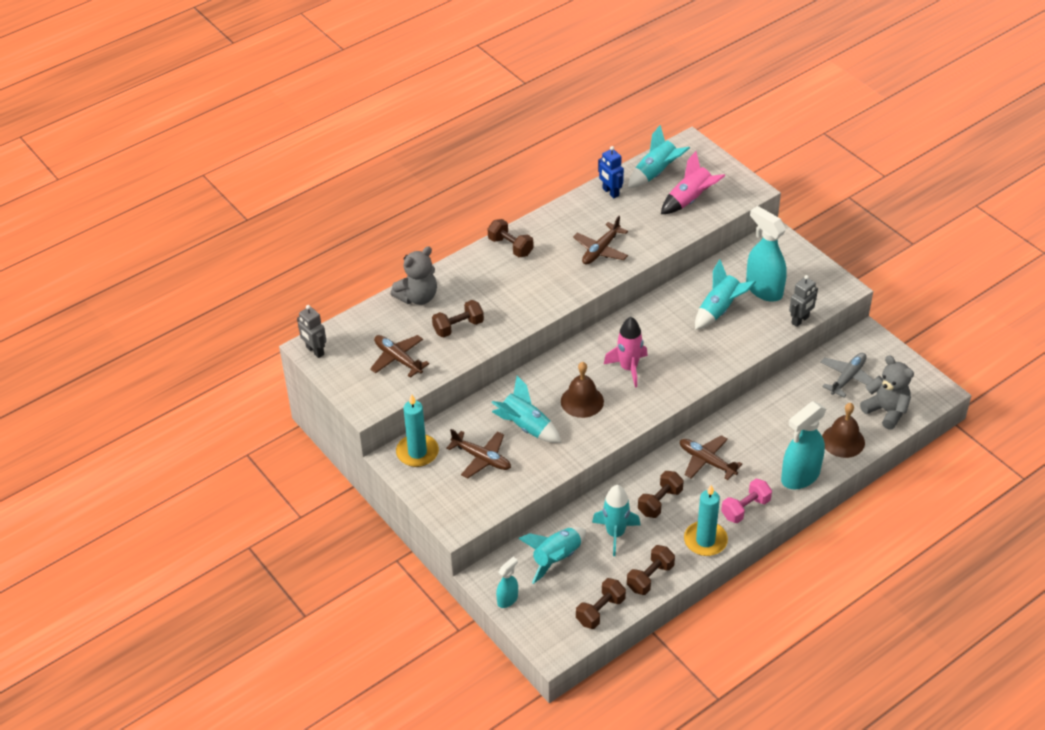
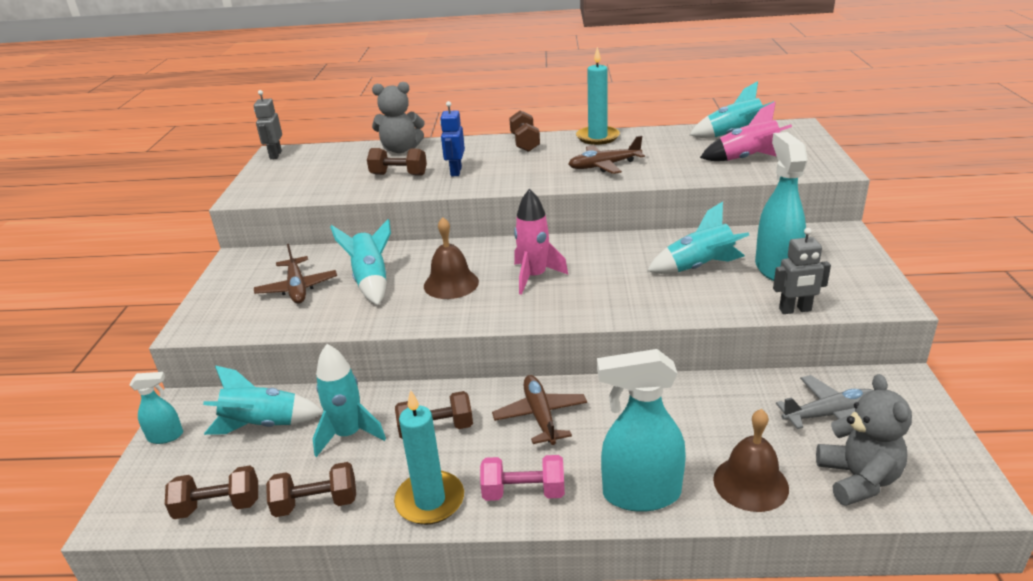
camera: 40 degrees right, 15 degrees down
(398, 359) = (319, 178): brown plane -> none
(417, 452) = (259, 262): turquoise candle -> turquoise candle (597, 137)
(610, 192) = (669, 135): blue robot -> blue robot (455, 171)

